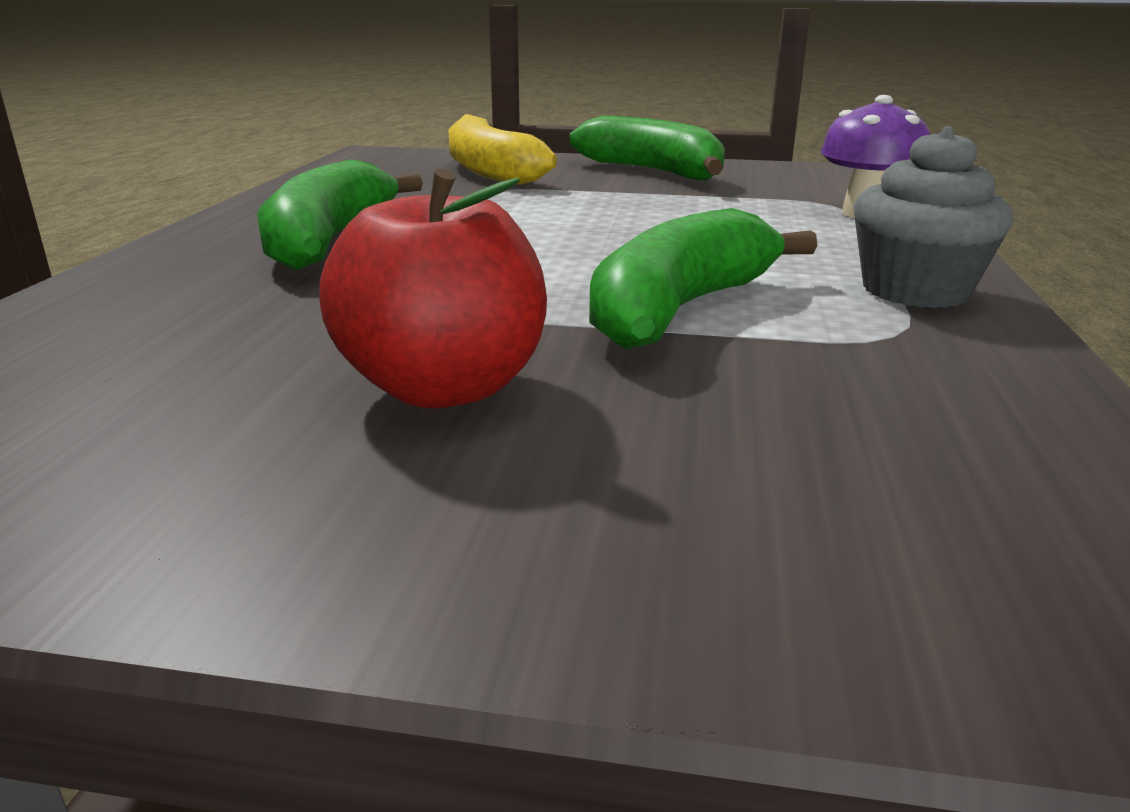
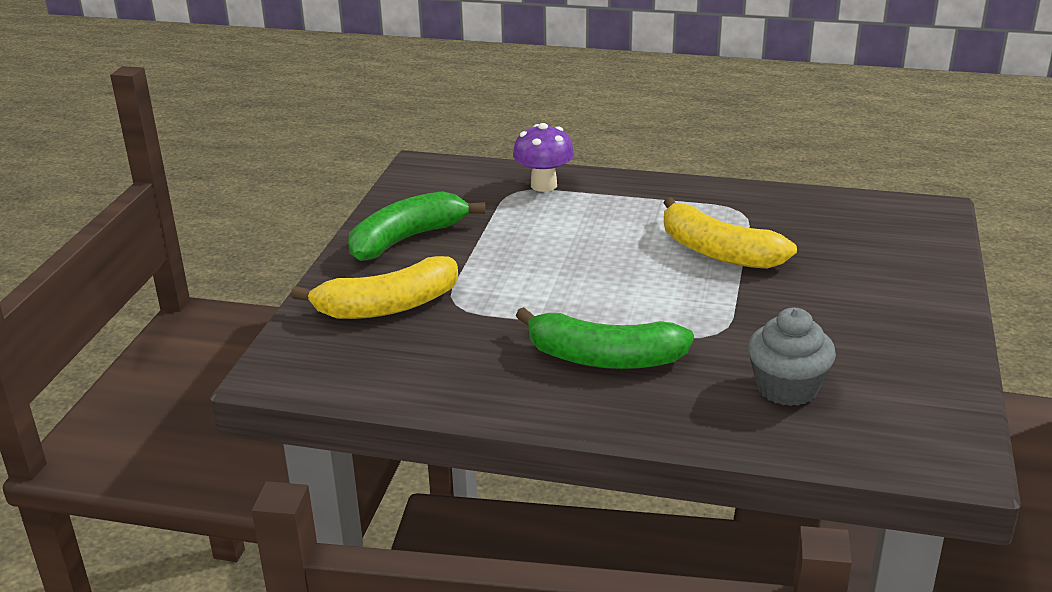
camera: 85 degrees left, 5 degrees up
(443, 388) = (819, 307): red apple -> none
(680, 309) = (718, 252): green banana -> yellow banana
(915, 290) = (684, 197): grey cupcake -> grey cupcake (787, 388)

